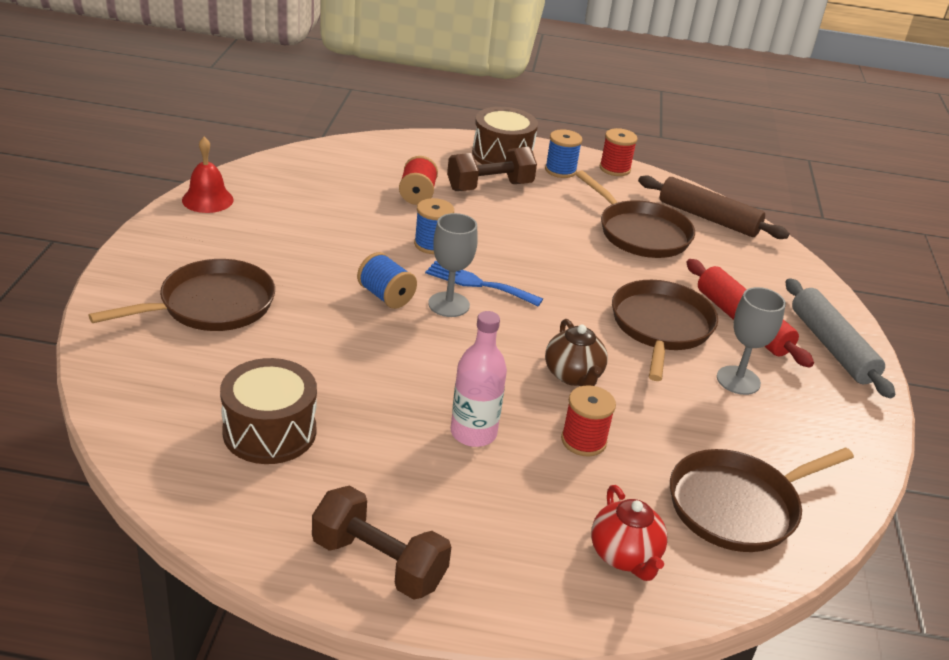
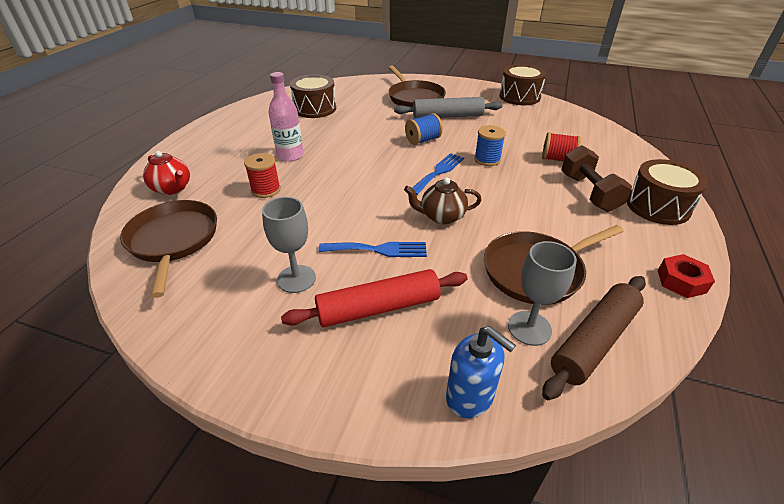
camera: 105 degrees right, 5 degrees up
(207, 200) = (519, 97): red bell -> brown drum
(379, 563) = (221, 127): brown dumbbell -> none
(448, 304) = (413, 159): grey goblet -> grey goblet (529, 328)
(560, 170) = (649, 238): blue spool -> none
(573, 376) = (328, 196): brown teapot -> brown teapot (441, 216)
(615, 169) = (681, 281): red spool -> red nut
(625, 556) = (172, 188): red teapot -> red teapot turned 135 degrees counterclockwise
(660, 327) = (378, 250): brown pan -> blue fork
(798, 276) = (470, 397): none -> blue soap dispenser
(831, 347) = (325, 375): grey rolling pin -> grey rolling pin (447, 116)

